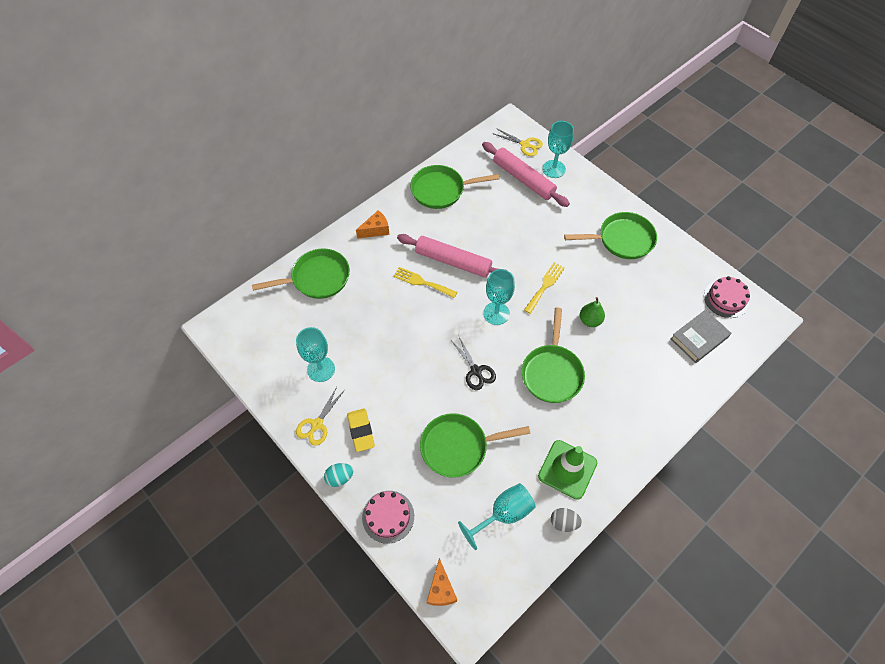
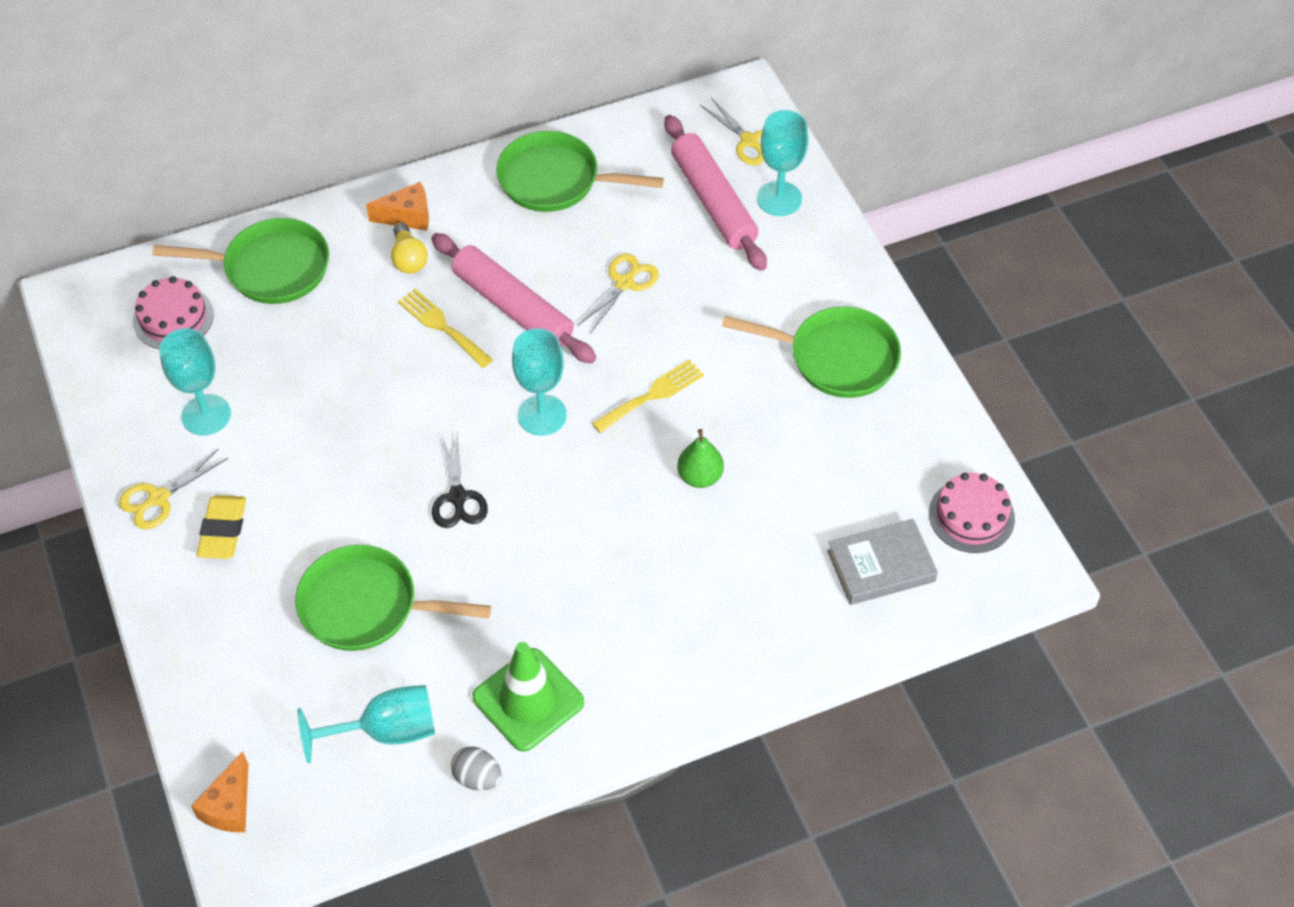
camera: 20 degrees right, 5 degrees down
(340, 477) = (155, 589): turquoise egg -> none
(387, 252) = (408, 258): none -> yellow light bulb
(388, 516) = (201, 672): pink cake -> pink cake (173, 318)
(502, 232) = (625, 283): none -> yellow scissors
(552, 372) = (586, 540): green pan -> none

